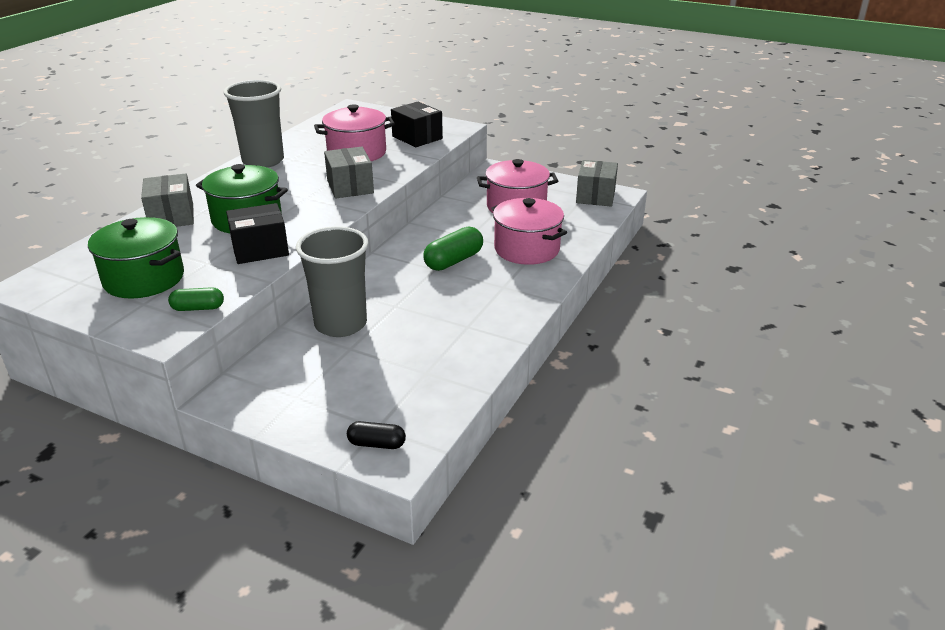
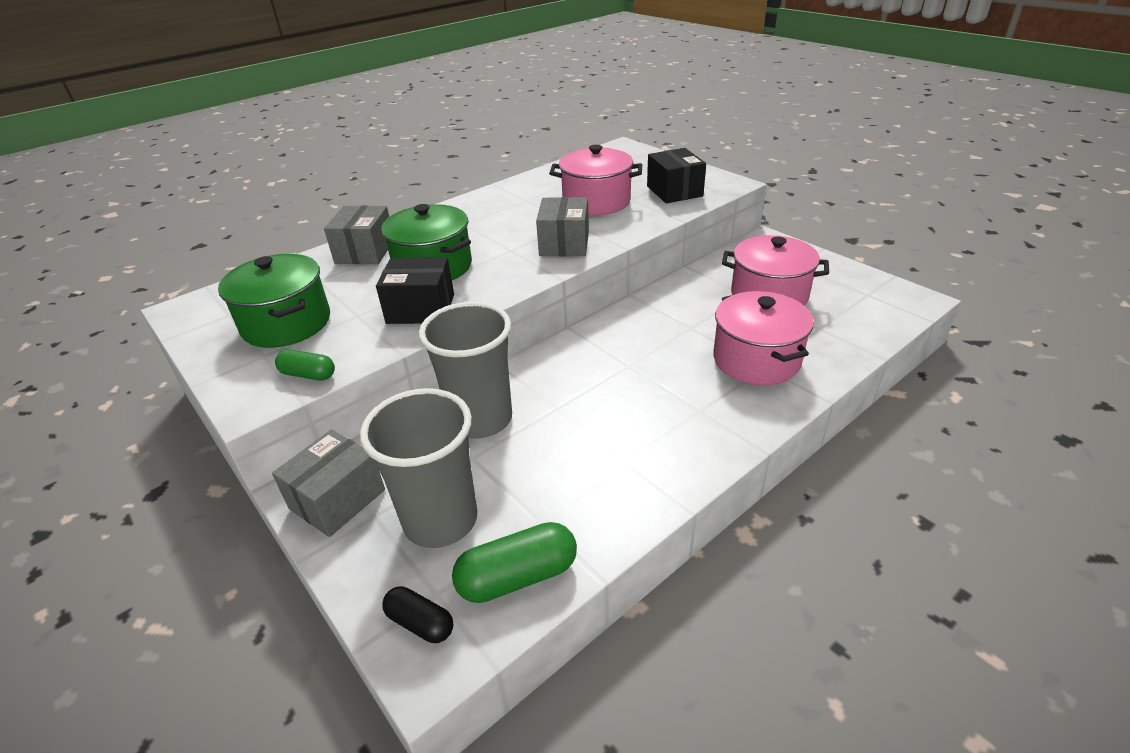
camera: 25 degrees right, 5 degrees up
(263, 161) = (494, 199): grey cup -> grey cup (440, 520)
(453, 261) = (656, 358): green capsule -> green capsule (517, 576)
(595, 196) = (882, 298): grey box -> grey box (337, 499)

